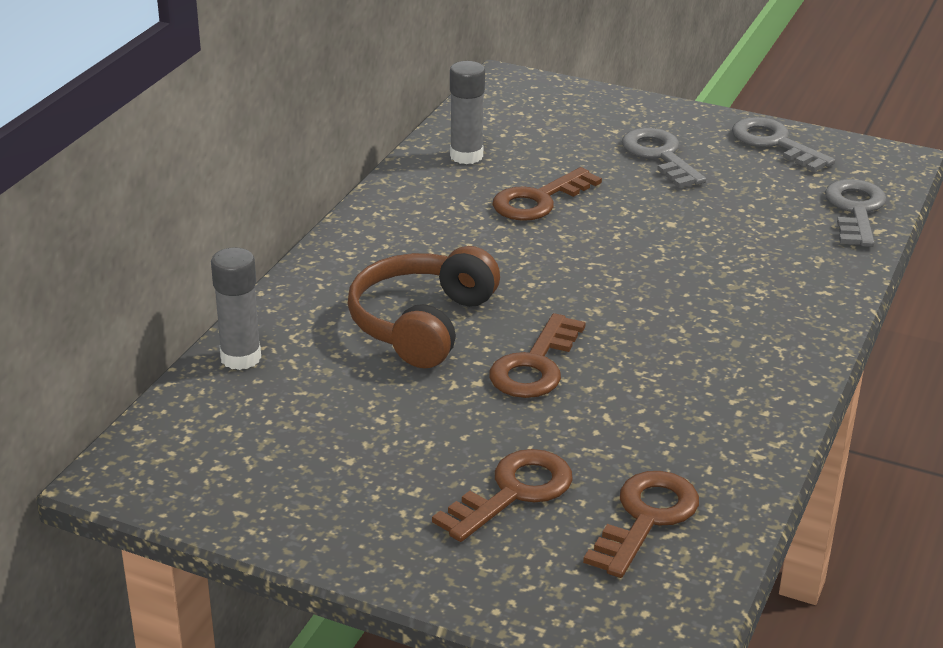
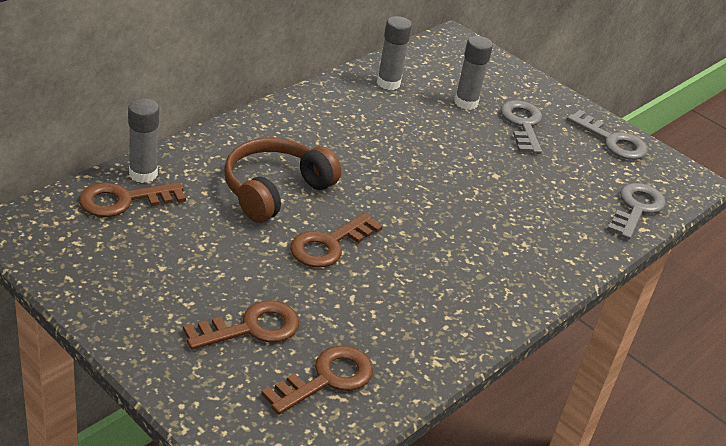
camera: 15 degrees right, 5 degrees up
(539, 200) = (415, 129): brown key -> brown key (124, 200)
(575, 151) = (466, 103): none -> grey glue stick
(774, 143) = (612, 141): grey key -> grey key turned 150 degrees clockwise

